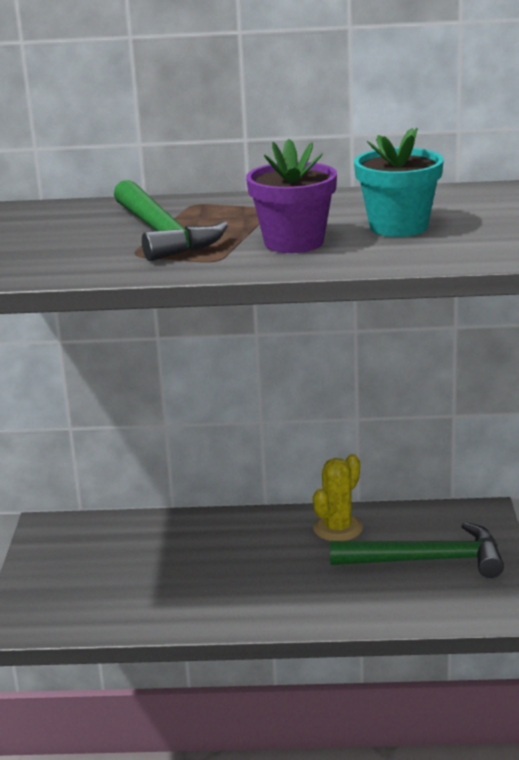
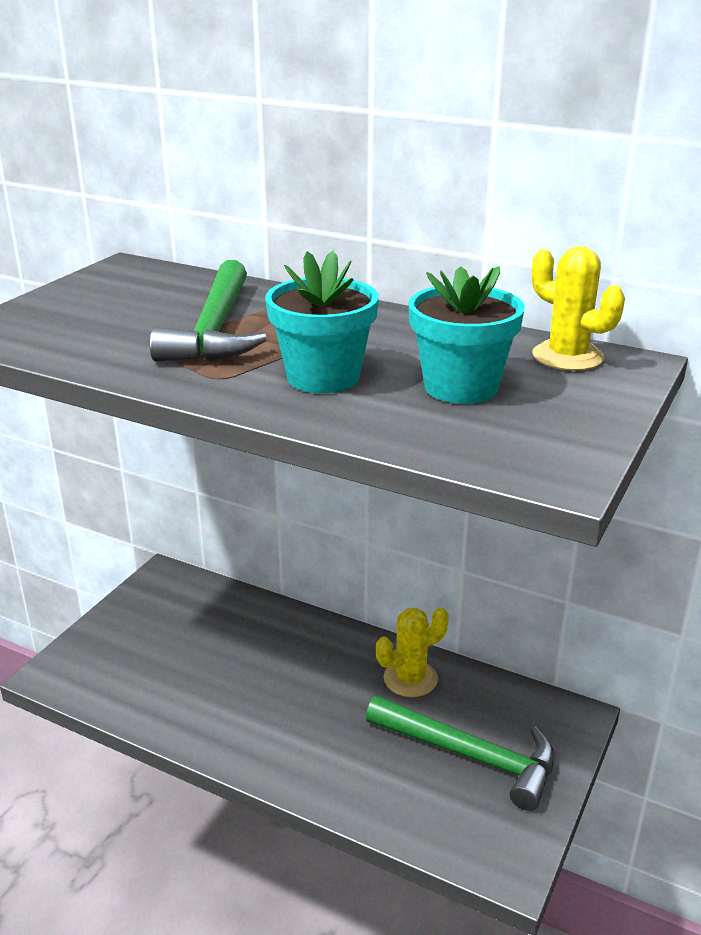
camera: 25 degrees right, 5 degrees up
(294, 243) = (323, 377): purple flower pot -> turquoise flower pot
(446, 195) = (567, 356): none -> yellow cactus

